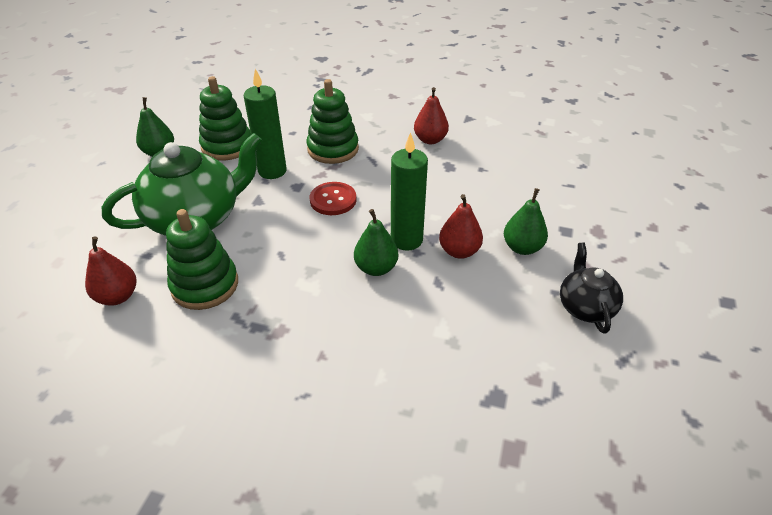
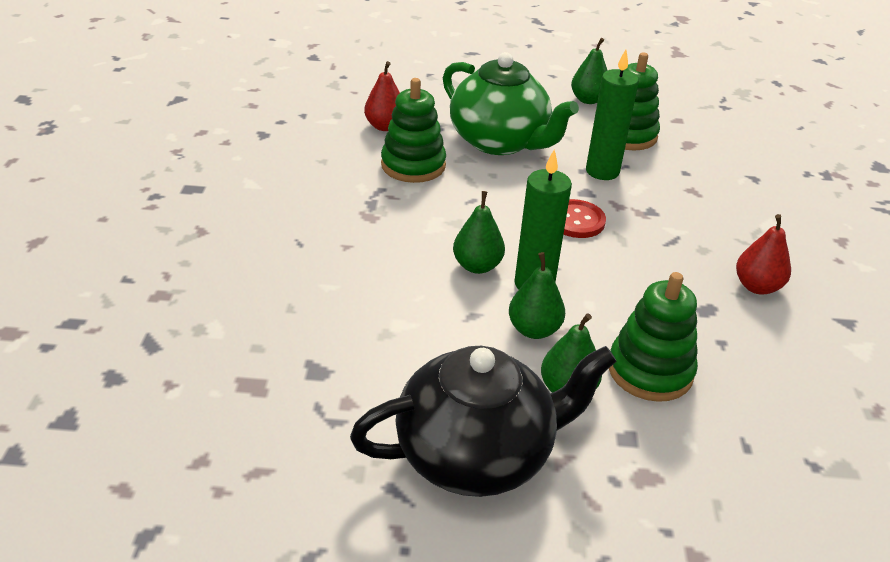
camera: 75 degrees right, 5 degrees down
(333, 149) = (673, 207): green stacking toy -> green stacking toy (650, 370)
(459, 251) = (534, 329): red pear -> green pear
(585, 307) = (477, 454): black teapot -> black teapot, size x1.89

